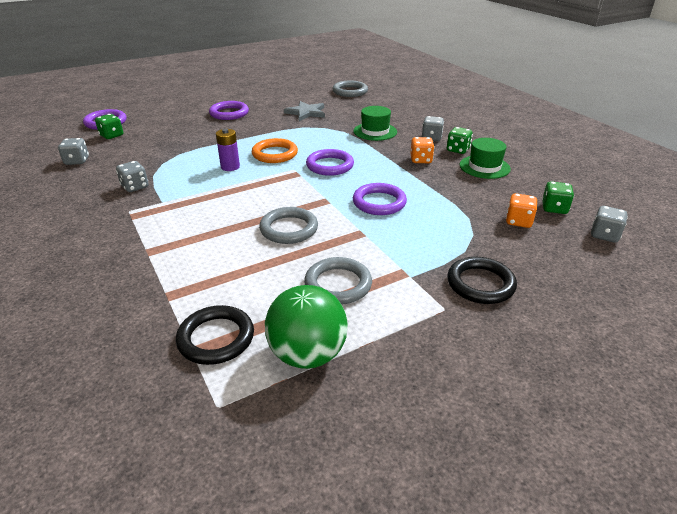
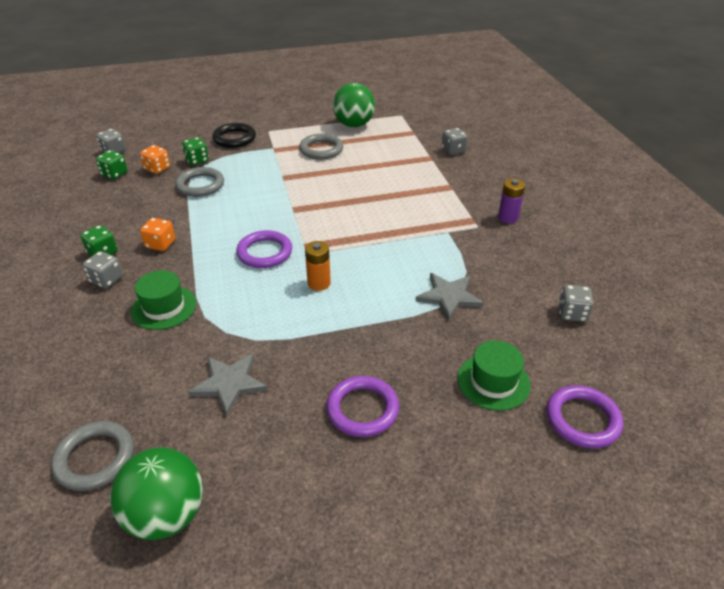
camera: 165 degrees left, 5 degrees up
(112, 135) = (552, 371): green dice -> green dice (197, 160)
(135, 187) = (481, 256): grey dice -> grey dice (453, 150)
(171, 159) = (448, 297): none -> grey star
(216, 338) = (400, 136): black ring -> none
(230, 167) = (377, 269): purple battery -> purple battery (508, 217)
(275, 154) = (319, 283): orange ring -> orange battery
(289, 229) = (338, 189): grey ring -> grey ring (200, 185)
(306, 86) = (166, 515): none -> green ball
(379, 202) = (249, 200): purple ring -> none
(484, 167) = (108, 224): green hat -> green hat (493, 382)

